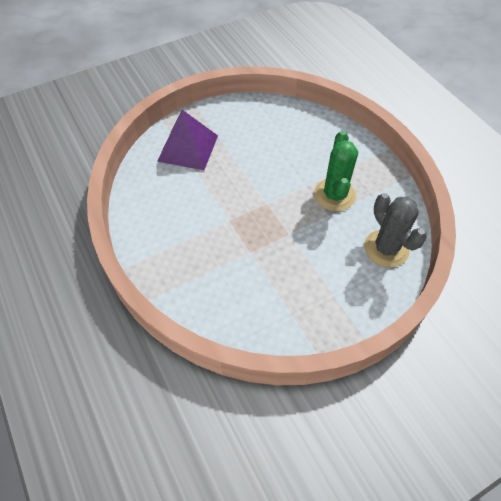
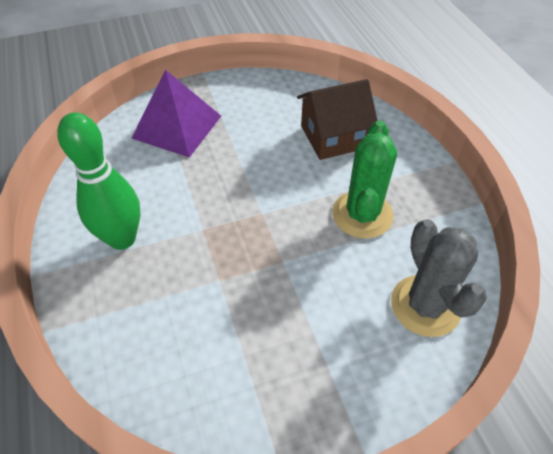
camera: 10 degrees right, 5 degrees down
(176, 234) = (122, 238): none -> green bowling pin
(302, 141) = (333, 137): none -> brown house

